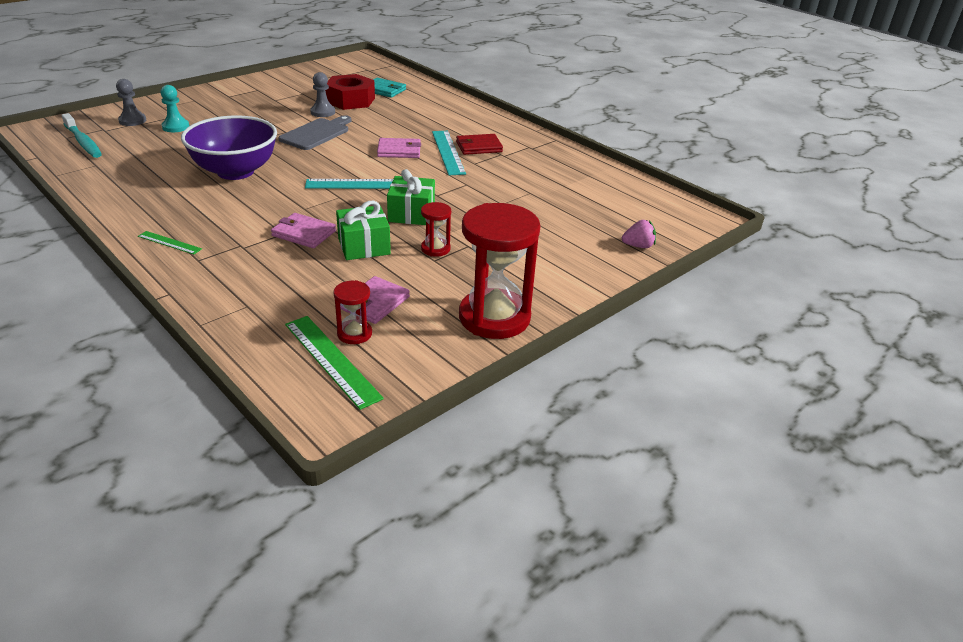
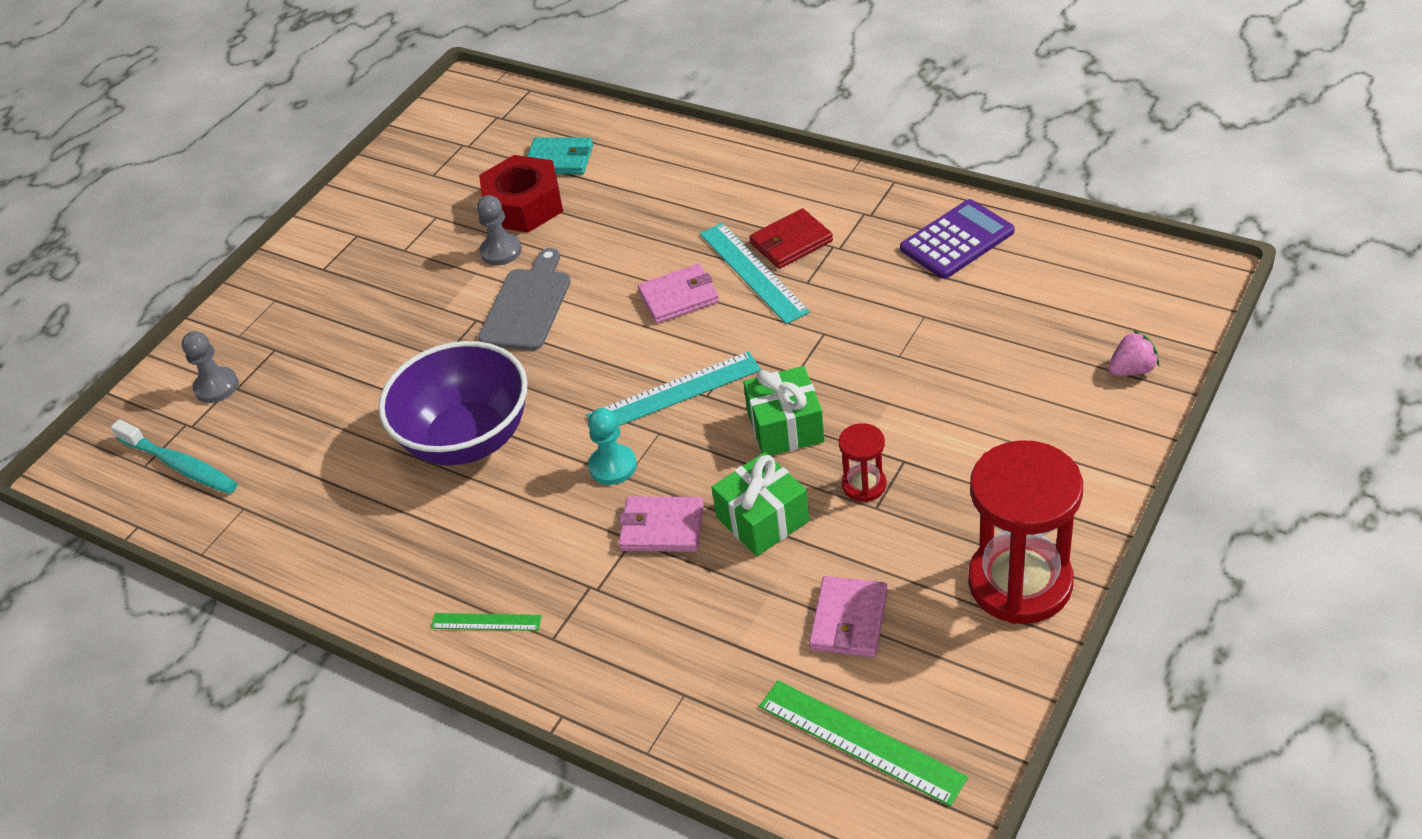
camera: 10 degrees left, 10 degrees up
(176, 127) = (297, 375): turquoise pawn -> turquoise pawn (613, 466)
(354, 334) = (859, 685): red hourglass -> none
(573, 169) = (957, 240): none -> purple calculator

